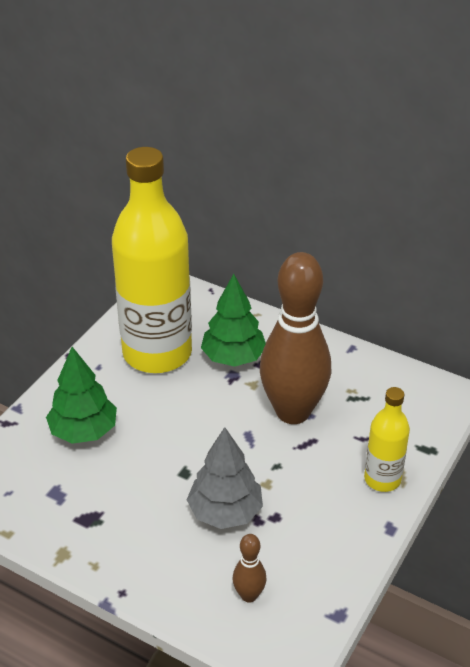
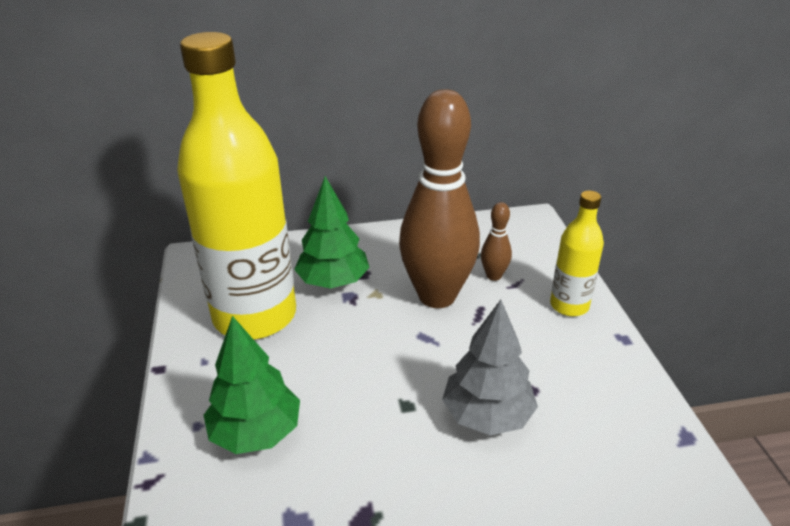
camera: 40 degrees left, 5 degrees down
(249, 595) = (603, 477): brown bowling pin -> brown bowling pin (493, 276)

